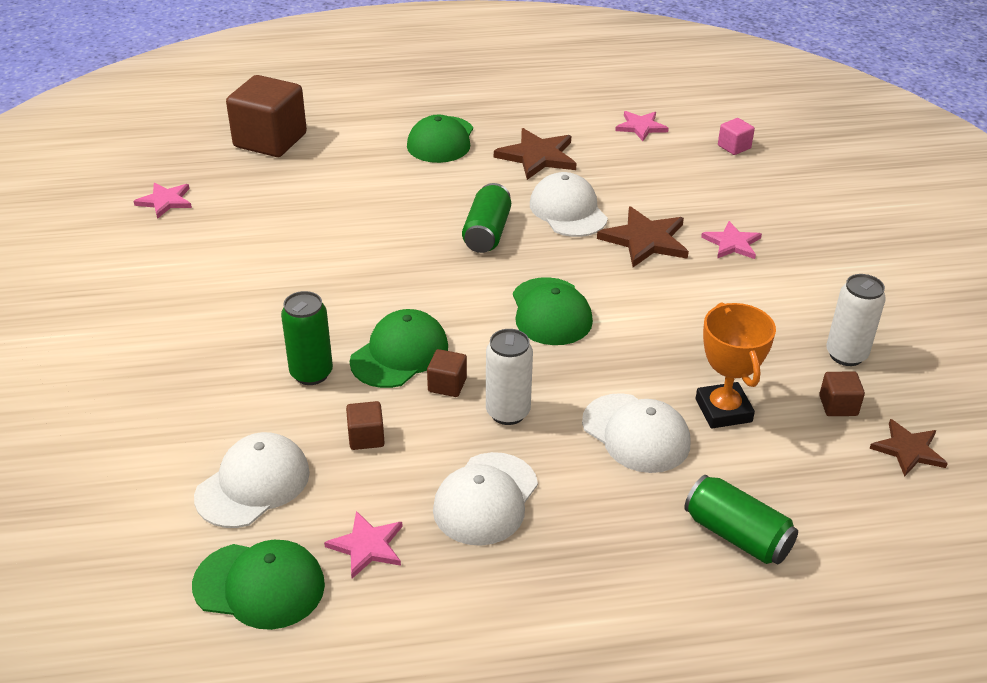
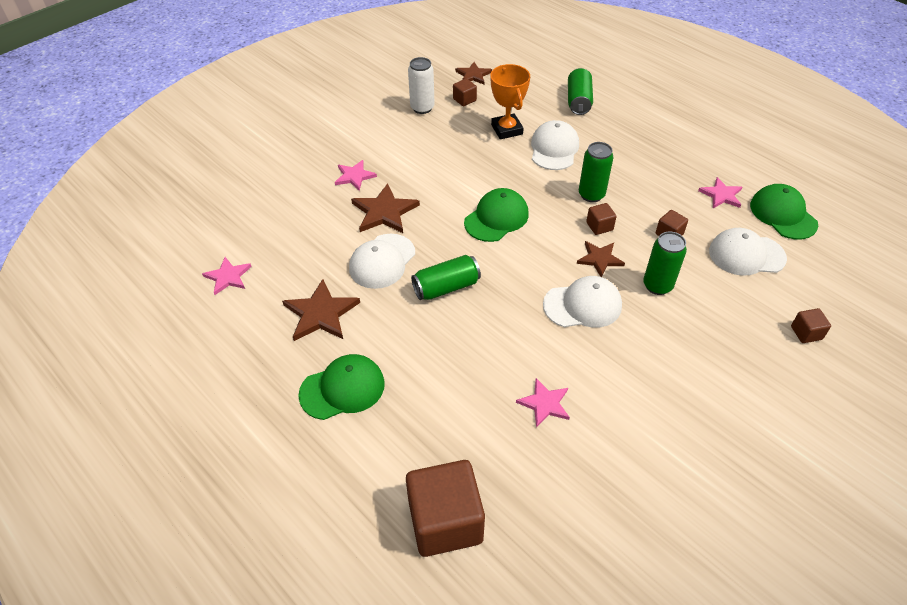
camera: 125 degrees left, 10 degrees up
(109, 444) = (806, 333): none -> brown cube
(165, 201) = (602, 523): pink star -> pink star (544, 403)
(399, 354) = (599, 259): green cap -> brown star
(485, 499) = (650, 174): white cap -> white cap (582, 305)
(508, 412) = (591, 195): white can -> green can
(723, 410) = (507, 129): orange trophy -> orange trophy turned 60 degrees counterclockwise
(734, 147) = (225, 218): pink cube -> none

